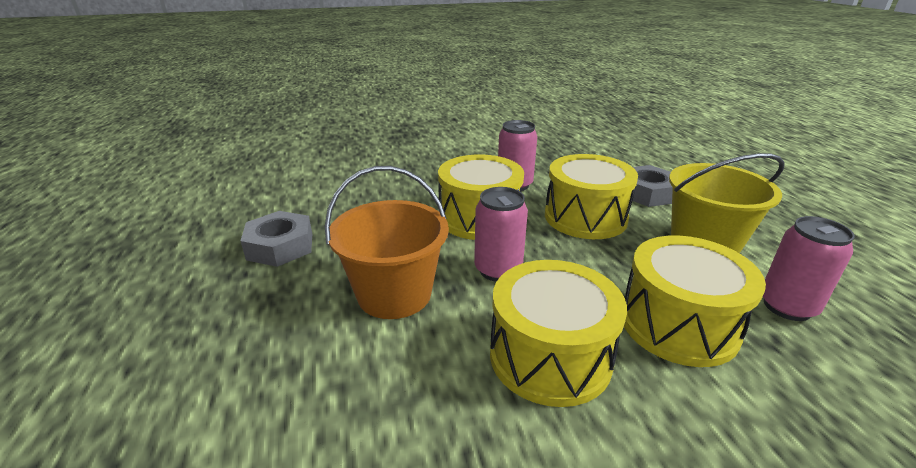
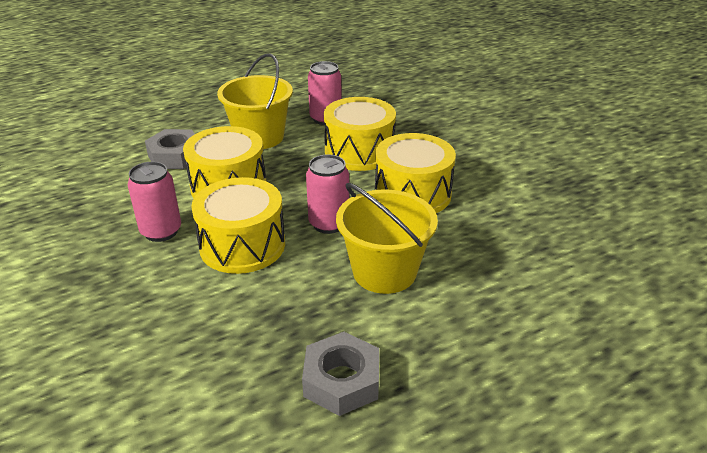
camera: 105 degrees left, 5 degrees up
(394, 294) = (384, 272): orange bucket -> yellow bucket

